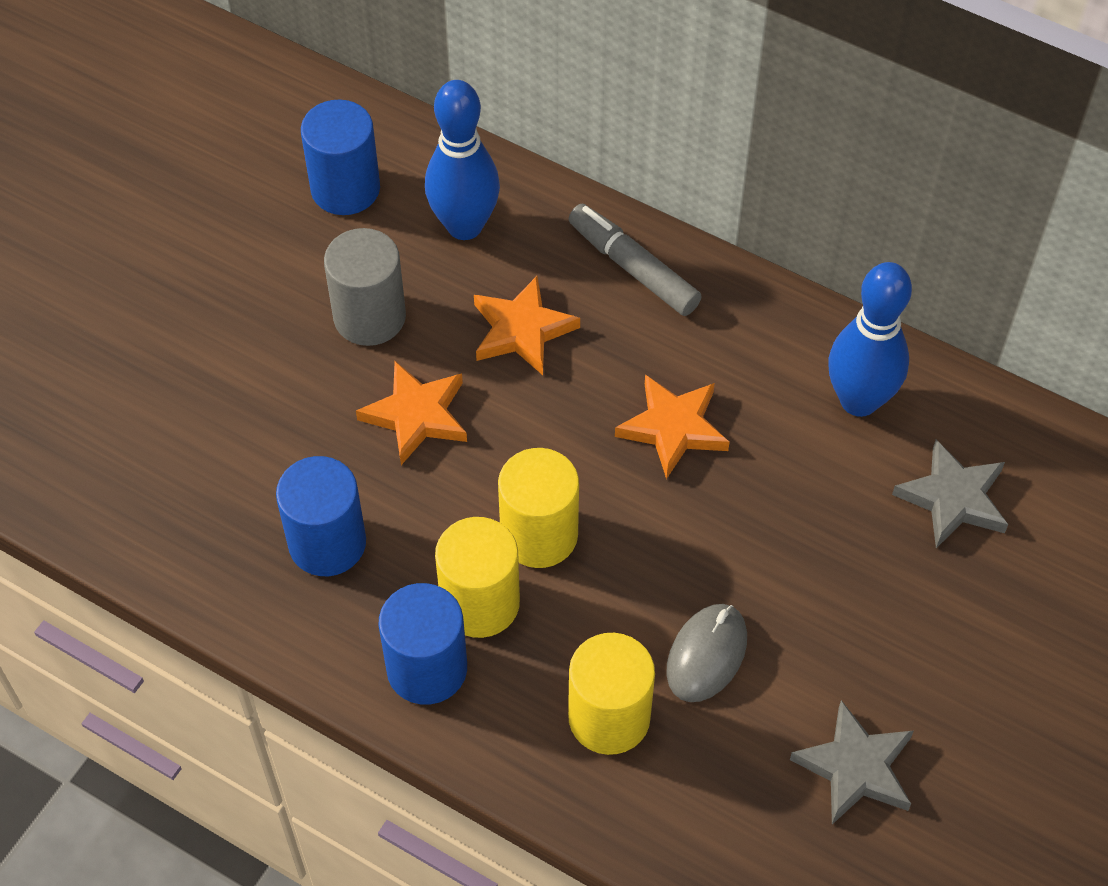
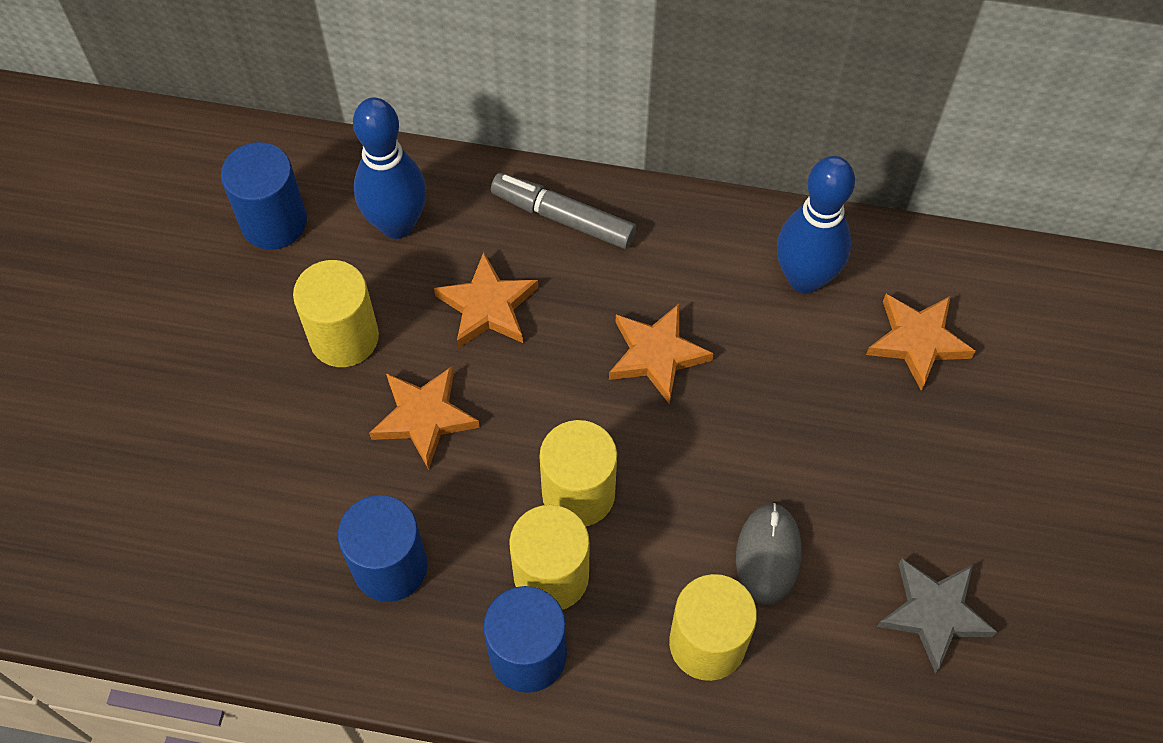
camera: 20 degrees left, 5 degrees up
(369, 317) = (344, 337): grey cylinder -> yellow cylinder
(953, 498) = (917, 341): grey star -> orange star

